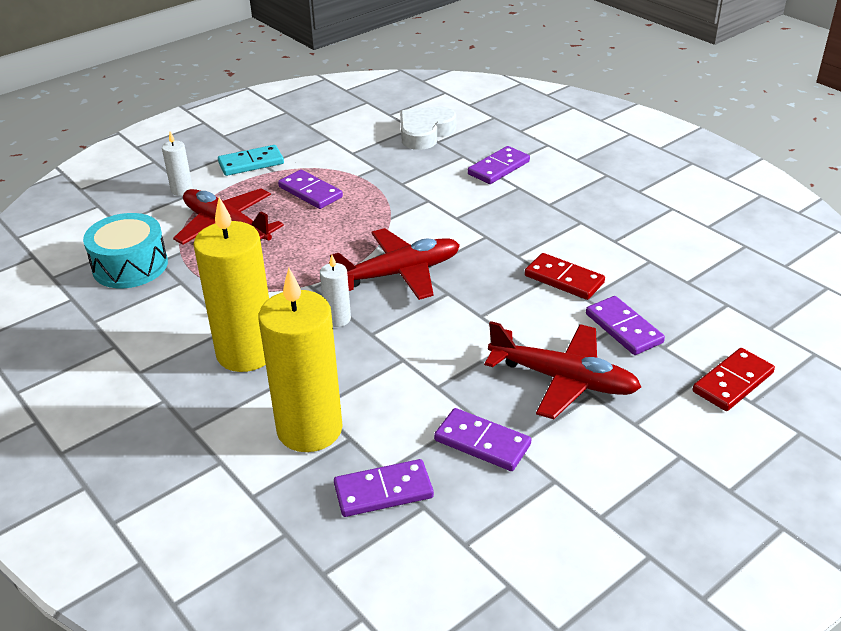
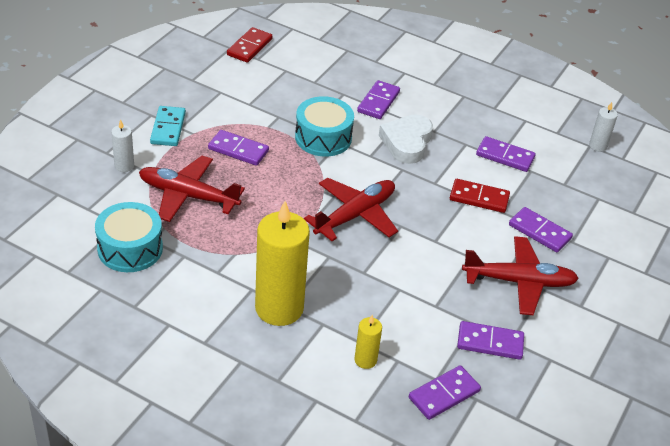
camera: 25 degrees left, 5 degrees up
(251, 163) = (168, 128): turquoise domino -> turquoise domino turned 45 degrees counterclockwise
(309, 429) = (365, 360): yellow candle -> yellow candle, size x0.45
(337, 319) = (331, 265): white candle -> white candle (598, 146)
(412, 193) = (323, 137): none -> turquoise drum
(425, 133) = (300, 74): white heart -> white heart (407, 142)
(623, 241) = (505, 156): none -> purple domino
(732, 382) = (628, 260): red domino -> red domino (249, 47)

